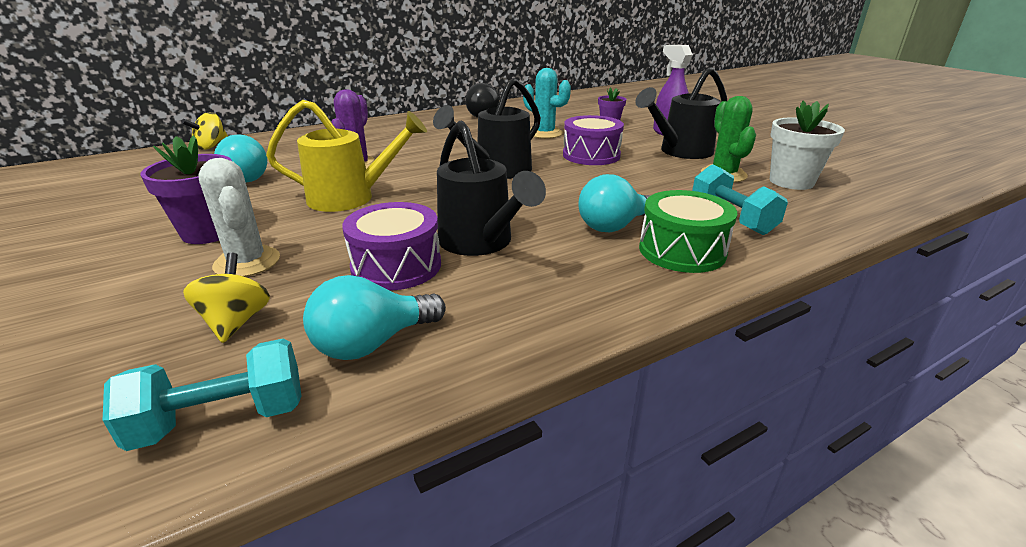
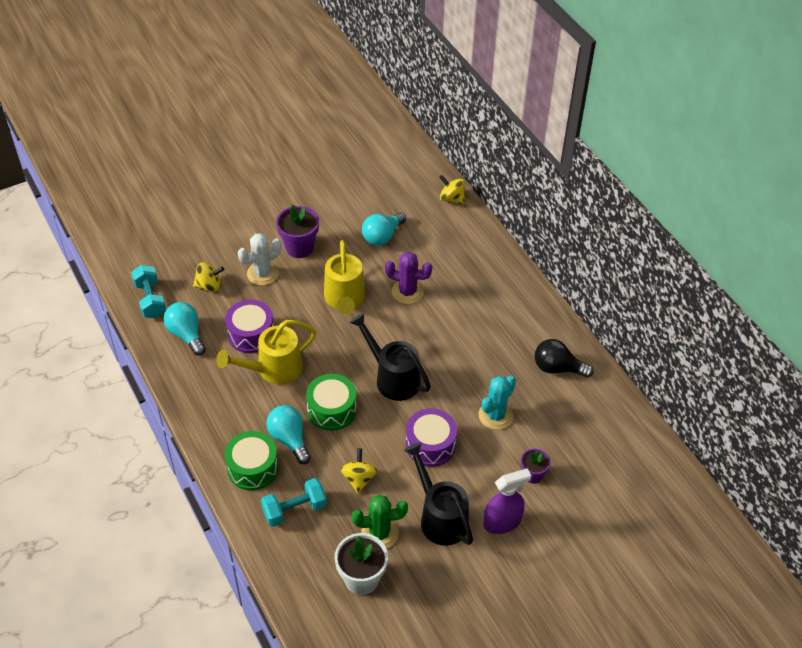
camera: 90 degrees right, 20 degrees up
(480, 243) = (273, 370): black watering can -> yellow watering can
(553, 201) = (332, 410): none -> green drum
(656, 185) = (359, 478): none -> yellow spinning top

